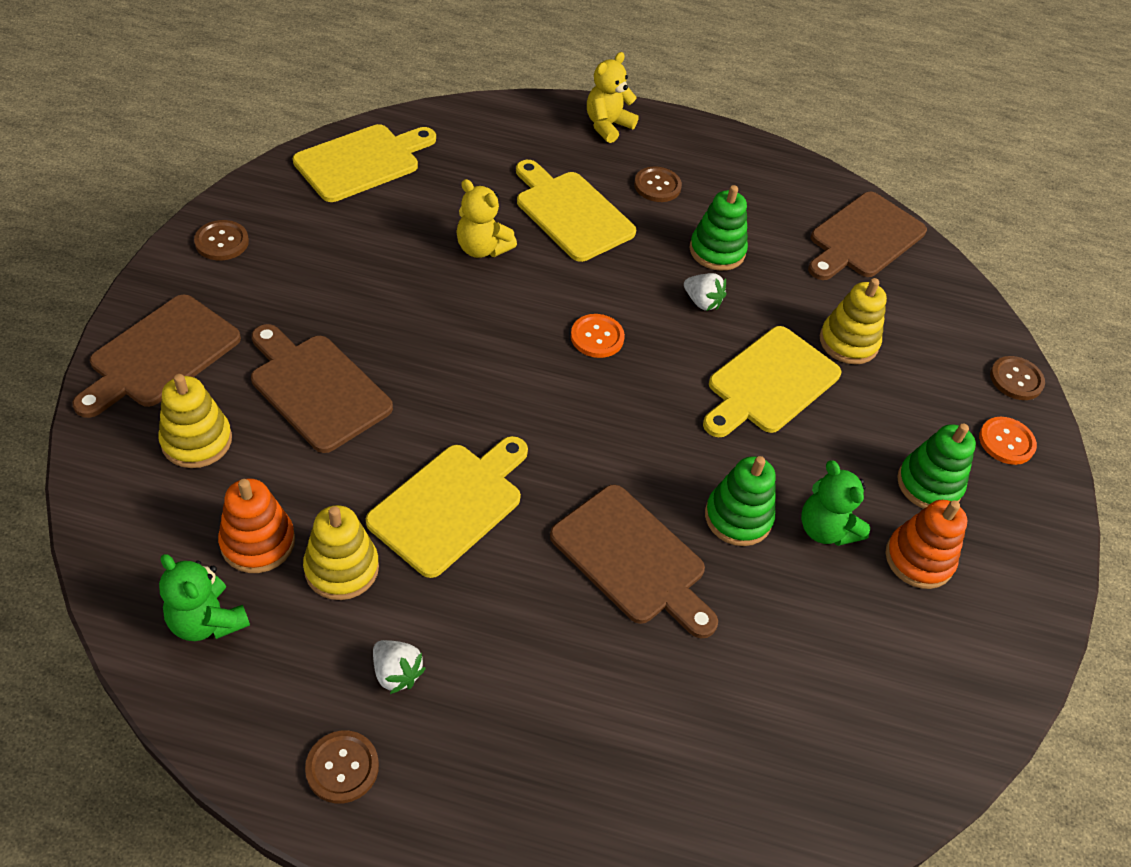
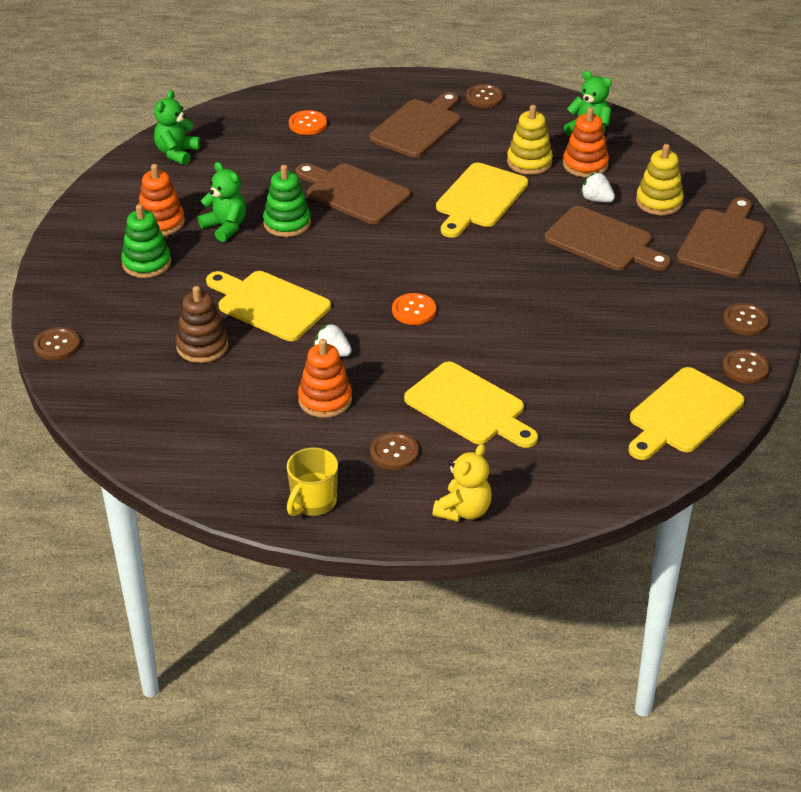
camera: 175 degrees right, 10 degrees down
(264, 191) = (745, 368): none -> brown button
(396, 673) = (474, 129): white strawberry -> white strawberry (596, 199)
(482, 248) = (534, 359): yellow teddy bear -> none
(717, 251) = (325, 400): green stacking toy -> orange stacking toy
(740, 159) = (313, 502): none -> yellow mug
(769, 383) = (269, 304): yellow cutting board -> yellow cutting board turned 90 degrees counterclockwise
(848, 342) = (202, 346): yellow stacking toy -> brown stacking toy
(863, 238) = (181, 442): brown cutting board -> brown cutting board (418, 127)
(910, 723) = (177, 153): none -> green teddy bear
(1006, 442) = (78, 299): orange button -> orange button (308, 124)

